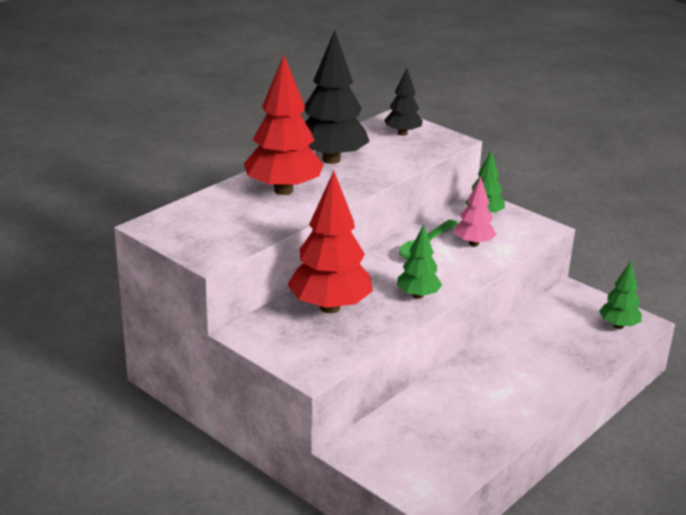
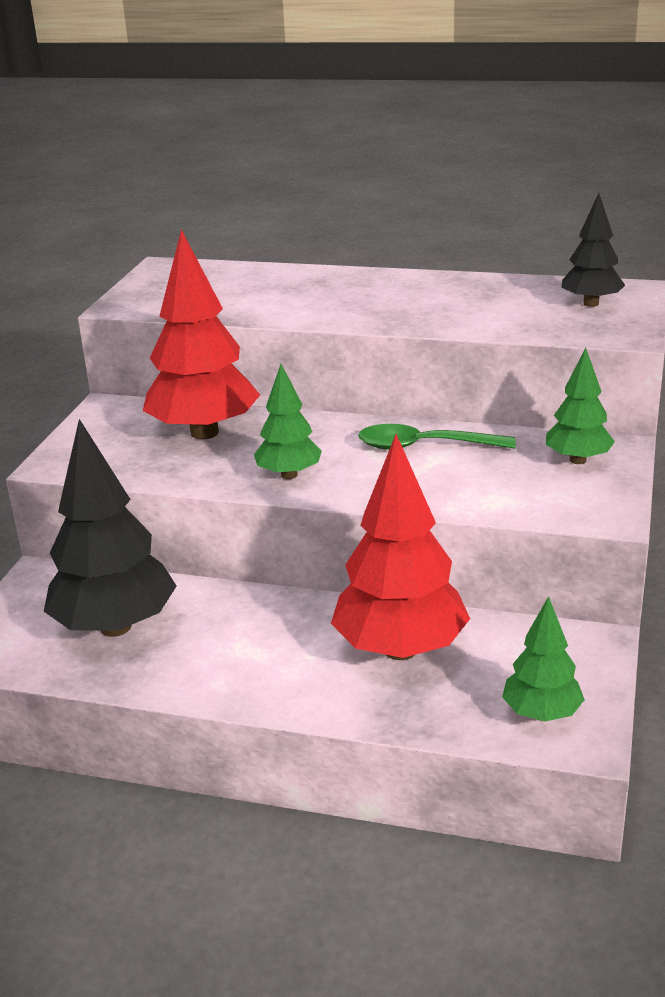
camera: 65 degrees right, 0 degrees up
(283, 190) = (323, 292): red tree -> red tree (400, 650)
(331, 159) = (442, 290): black tree -> black tree (115, 626)
(473, 243) = (479, 474): pink tree -> none

